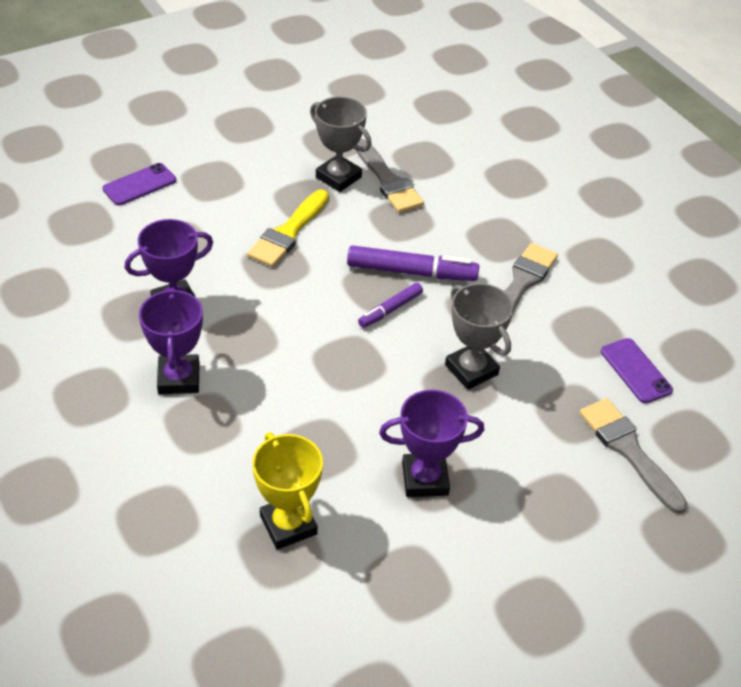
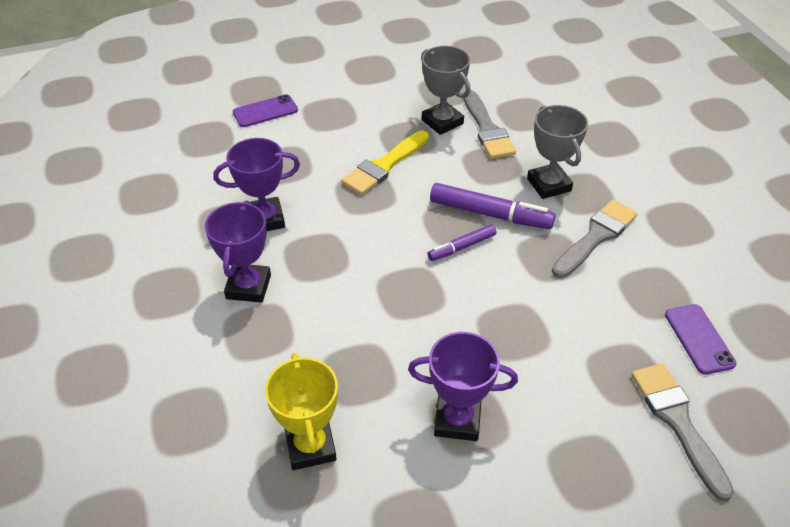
camera: 15 degrees right, 0 degrees up
(471, 370) = (528, 315): grey trophy -> grey trophy (548, 185)

